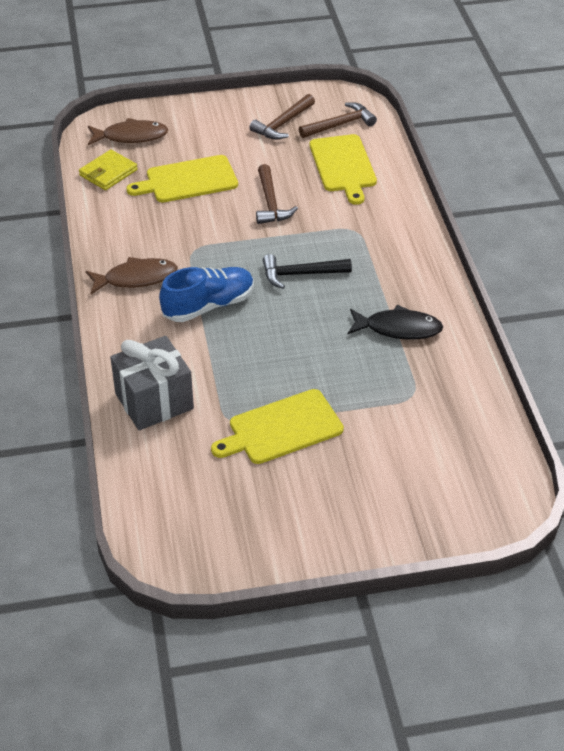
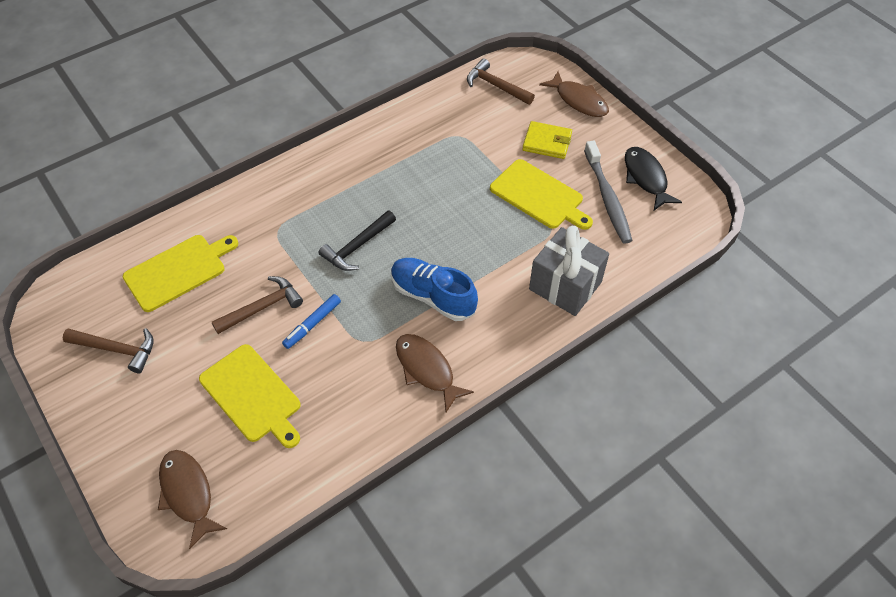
camera: 115 degrees left, 10 degrees up
(108, 173) = (268, 482): yellow wallet -> yellow wallet (547, 142)
(232, 226) = (312, 324): none -> blue marker
(242, 486) = (607, 198): none -> grey toothbrush
(300, 274) = (357, 247): black hammer -> black hammer turned 75 degrees clockwise
(340, 124) = (103, 298): brown hammer -> brown hammer (496, 86)
(398, 328) = (391, 163): black fish -> black fish (646, 178)
(415, 531) = (578, 100): none -> brown fish

